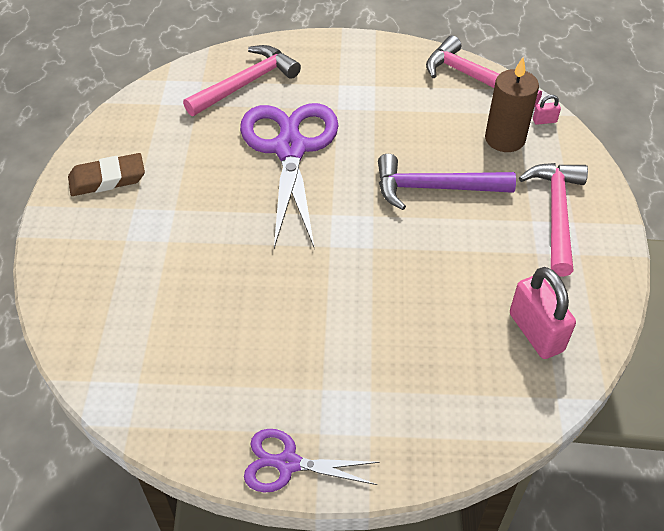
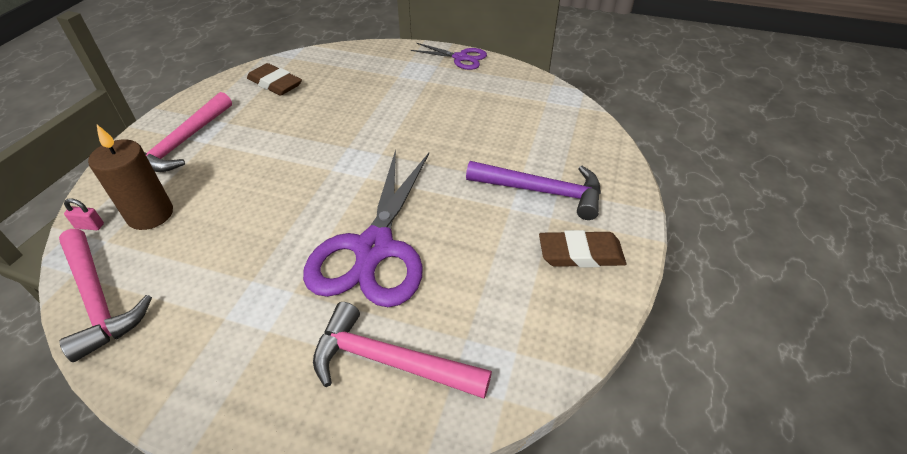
camera: 165 degrees left, 5 degrees down
(246, 84) = (390, 361): pink hammer -> pink hammer turned 45 degrees clockwise
(435, 188) = (260, 181): purple hammer -> purple hammer (541, 191)
(536, 332) = (275, 83): pink padlock -> brown eraser

